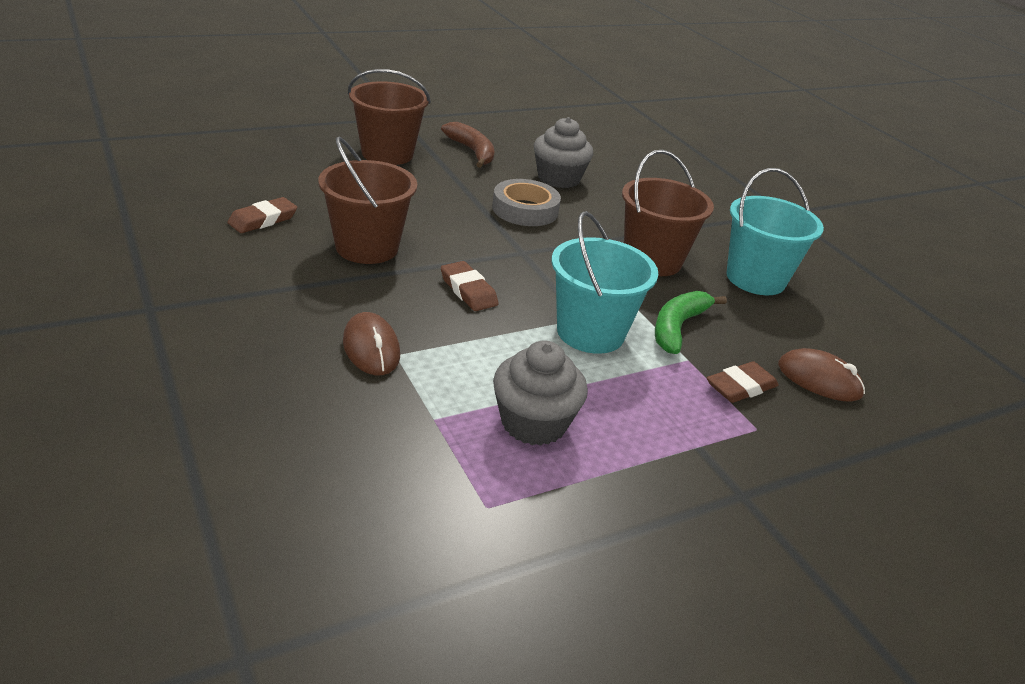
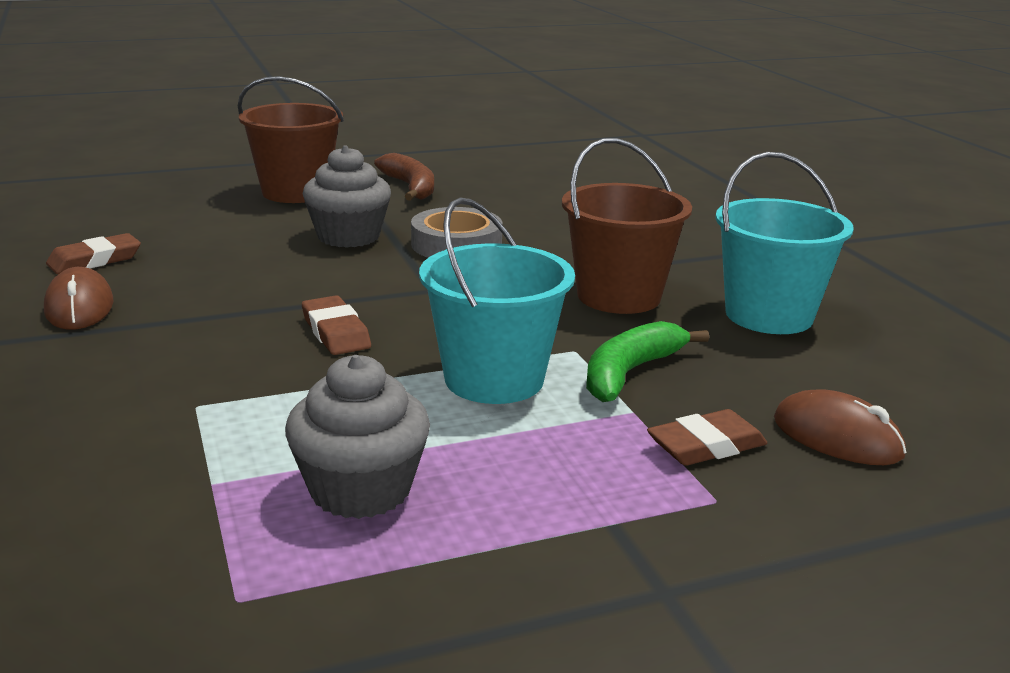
camera: 10 degrees right, 10 degrees down
(367, 247) = (218, 287): brown bucket -> none
(371, 348) = (163, 398): brown mouse -> brown mouse (79, 307)
(558, 178) = (517, 212): grey cupcake -> grey cupcake (348, 236)

